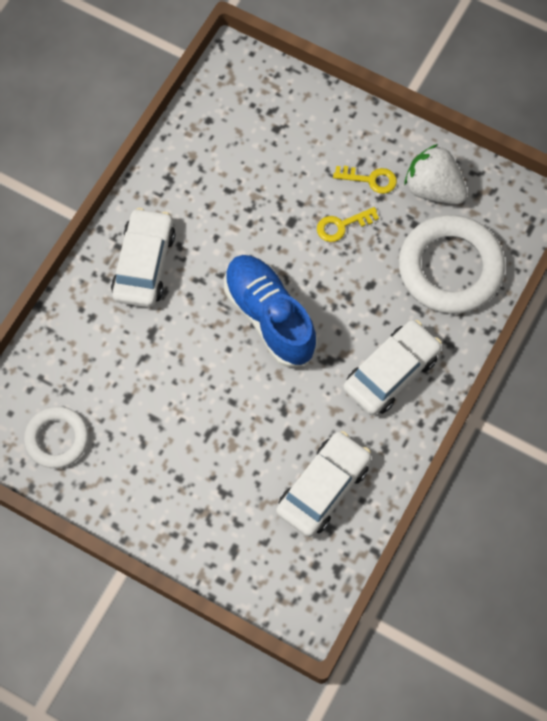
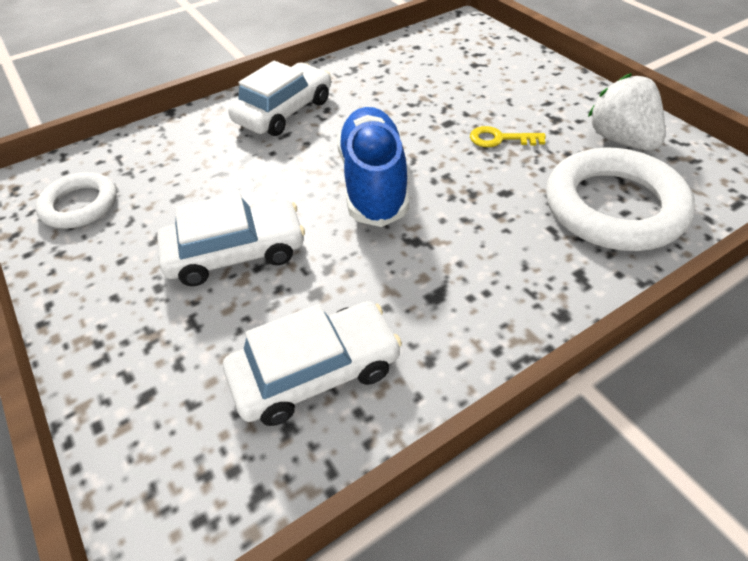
camera: 30 degrees right, 20 degrees down
(370, 179) = (551, 116): yellow key -> none
(391, 372) = (486, 279): white car -> white car (236, 253)

